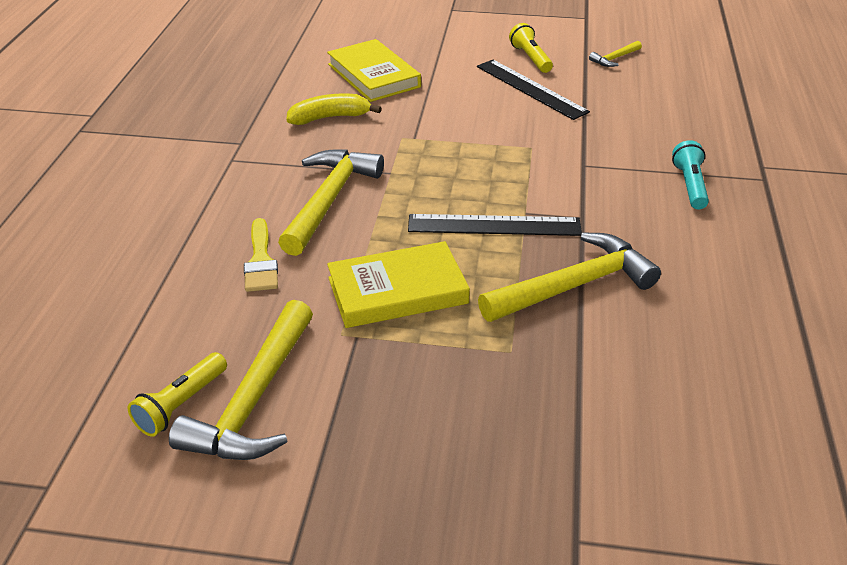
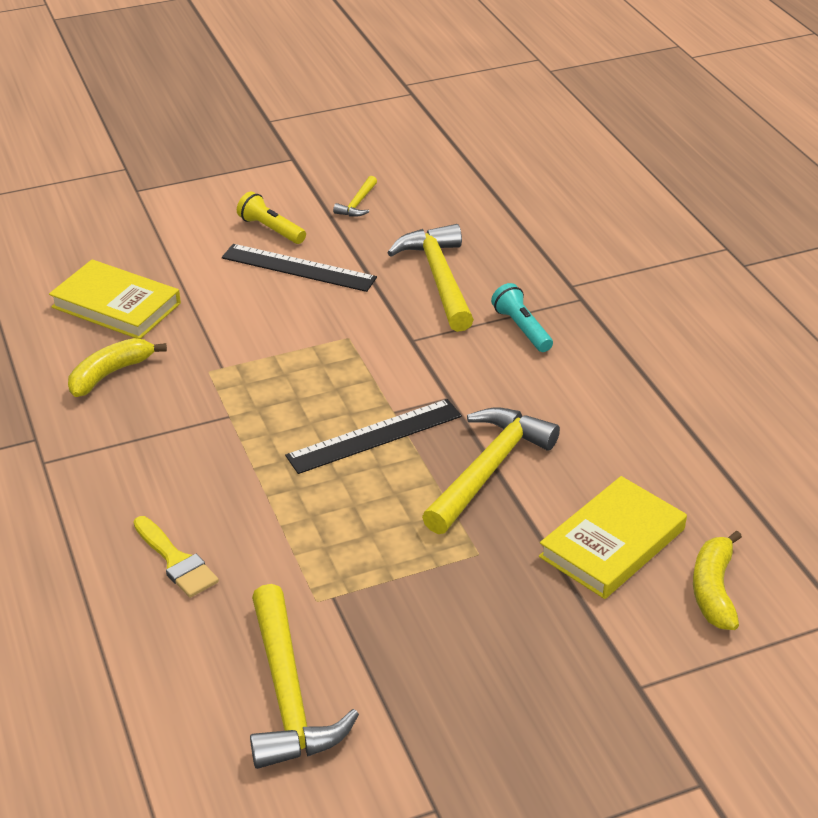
camera: 30 degrees left, 0 degrees up
(181, 404) = (223, 729): yellow flashlight -> none
(329, 200) = (191, 470): yellow hammer -> yellow hammer (439, 278)
(397, 291) = (335, 538): yellow book -> yellow book (612, 543)
(725, 480) = (713, 590): none -> yellow banana

